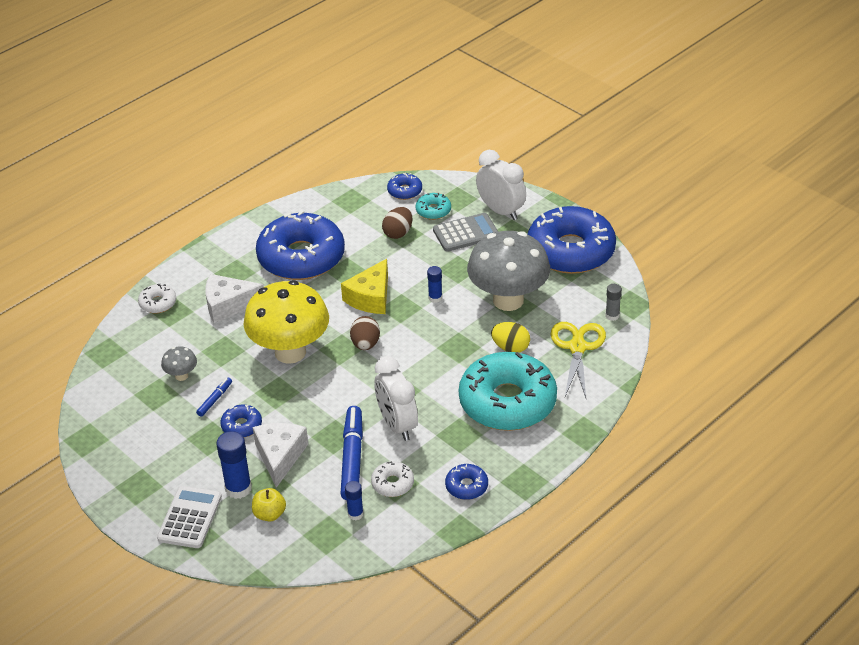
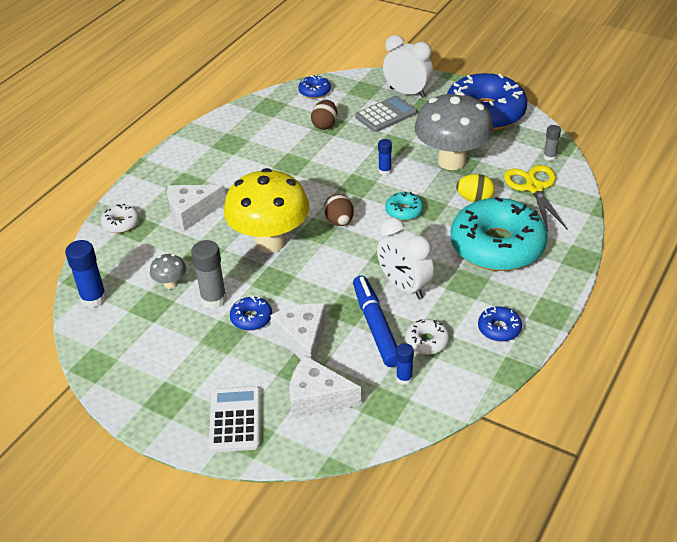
camera: 15 degrees left, 0 degrees up
(215, 399) = (214, 299): blue marker -> grey glue stick
(238, 488) = (274, 379): blue glue stick -> blue glue stick (94, 299)
(269, 514) = (317, 398): yellow apple -> white cheese
(301, 257) = (244, 160): blue donut -> none
(371, 297) = (325, 181): yellow cheese -> none
(433, 211) = (348, 102): turquoise donut -> turquoise donut (404, 211)

